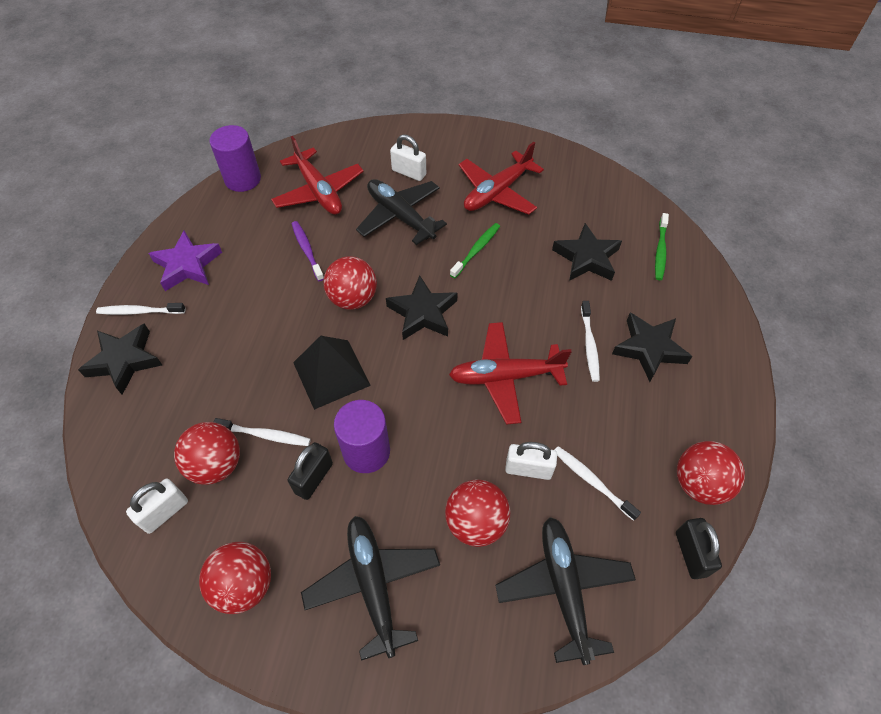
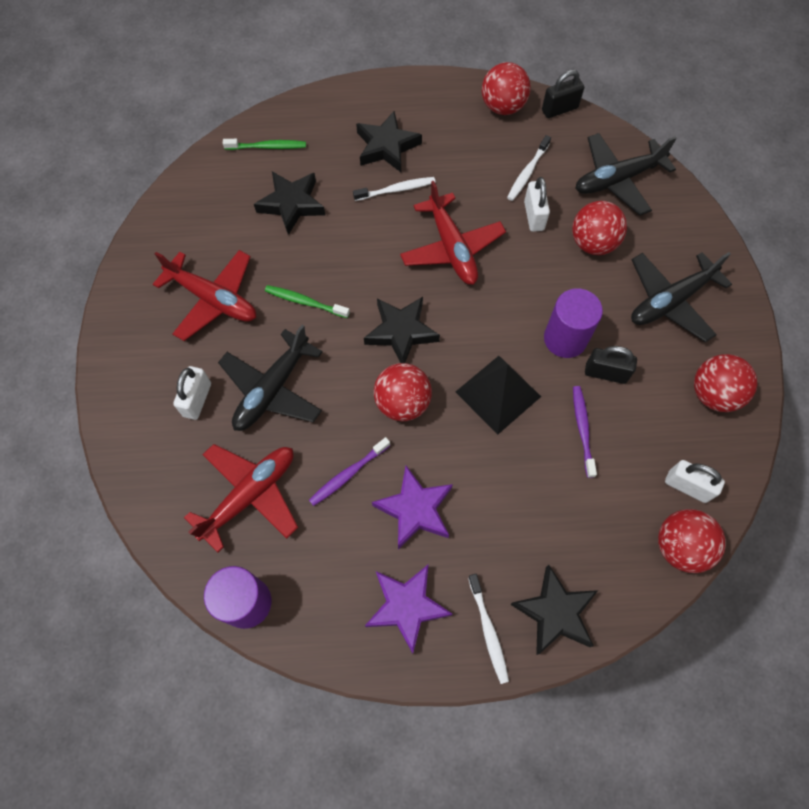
camera: 105 degrees left, 10 degrees up
(216, 465) = (627, 461): red ball -> red ball (680, 546)
(257, 287) = (415, 509): none -> purple star
(265, 435) = (582, 429): white toothbrush -> purple toothbrush

